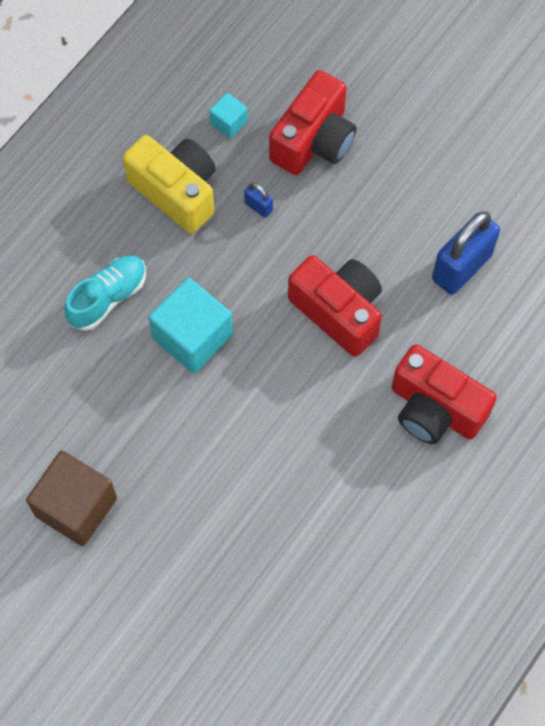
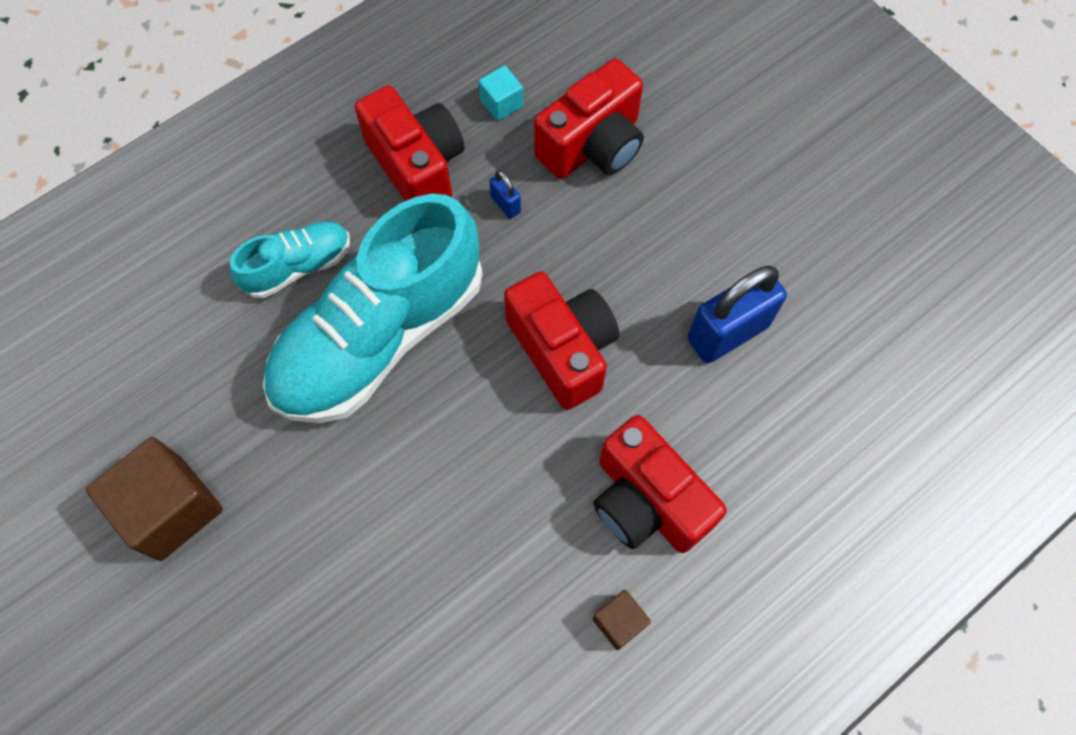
camera: 15 degrees right, 0 degrees up
(176, 191) = (417, 165): yellow camera -> red camera
(192, 337) = (380, 336): turquoise cube -> turquoise shoe
(439, 500) = (619, 622): none -> brown cube

